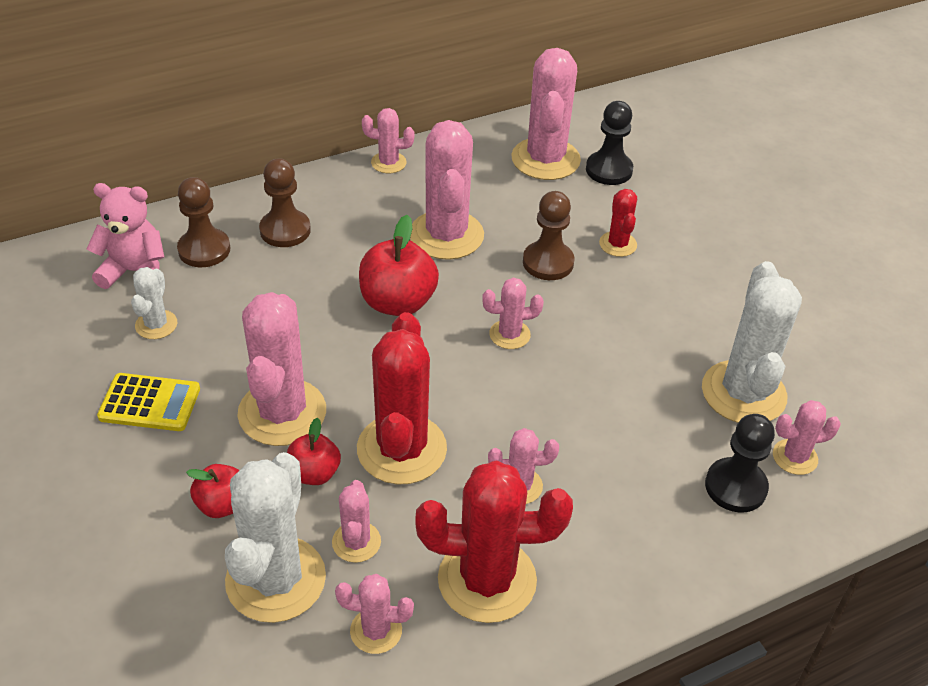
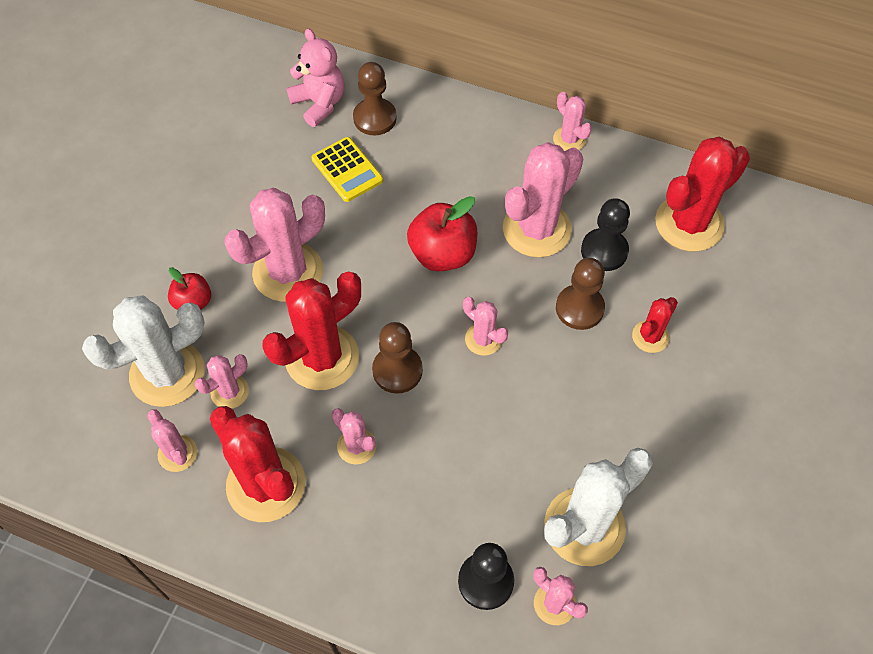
camera: 50 degrees right, 15 degrees up
(150, 403) = (230, 203): yellow calculator -> yellow calculator (347, 170)
(156, 325) = (290, 152): white cactus -> none
(285, 230) = (438, 142): brown pawn -> brown pawn (397, 370)
(314, 473) = (259, 328): red apple -> none
(545, 159) = (689, 223): pink cactus -> red cactus
(609, 170) = (727, 271): black pawn -> black pawn (604, 251)

